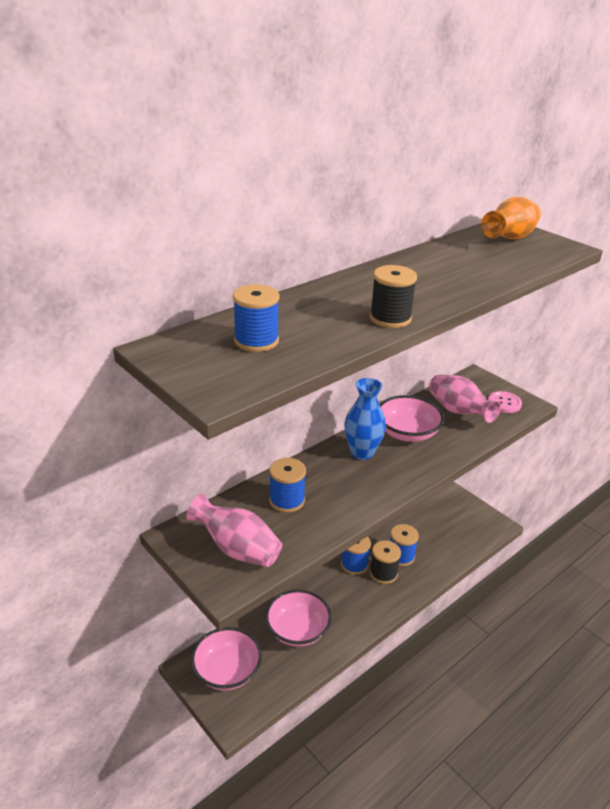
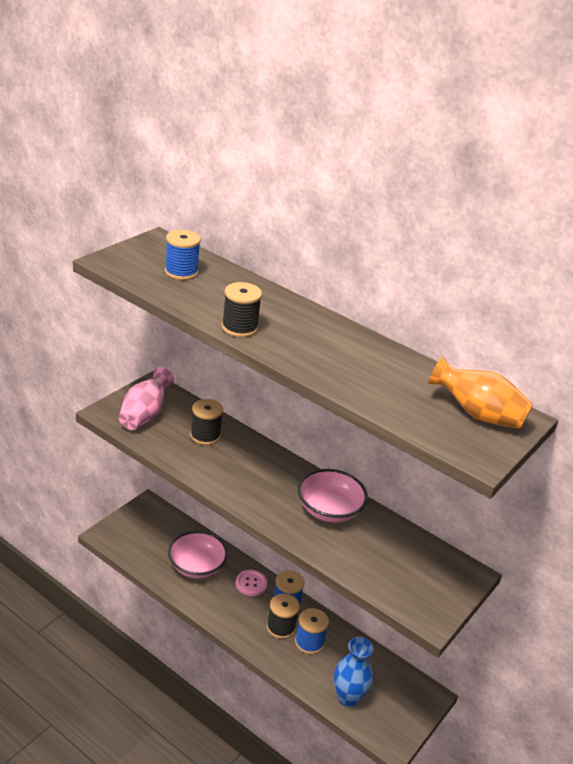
camera: 75 degrees right, 0 degrees up
(227, 671) = (148, 526): pink bowl -> none
(287, 500) = (205, 436): blue spool -> black spool
(362, 453) = (285, 478): blue vase -> blue vase (348, 697)
(458, 411) = (386, 552): pink vase -> none
(504, 403) = (422, 594): pink button -> pink button (251, 584)

